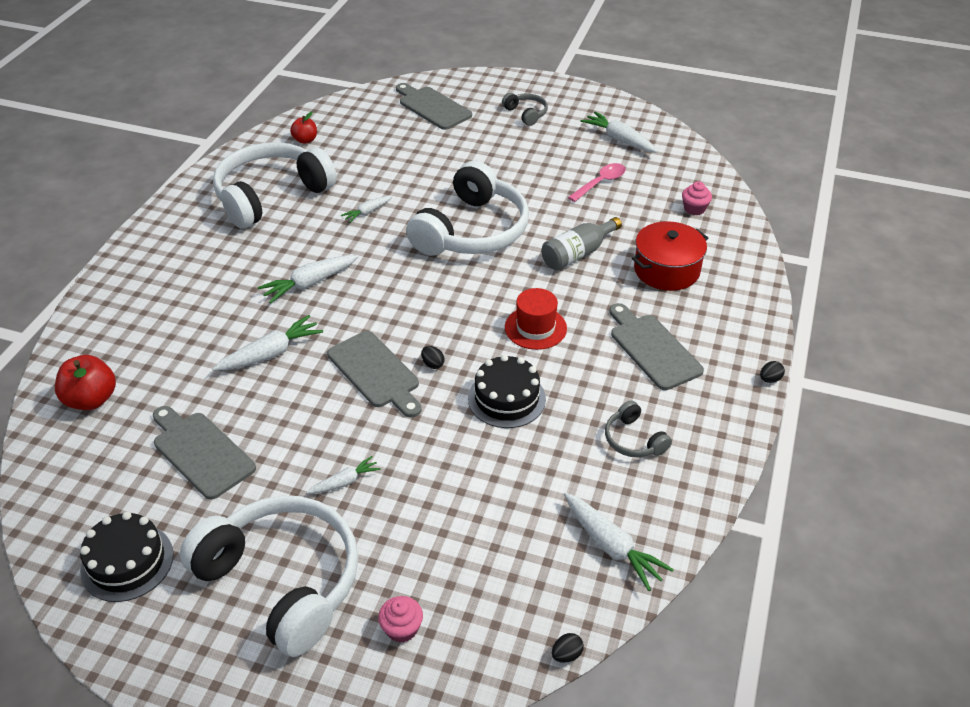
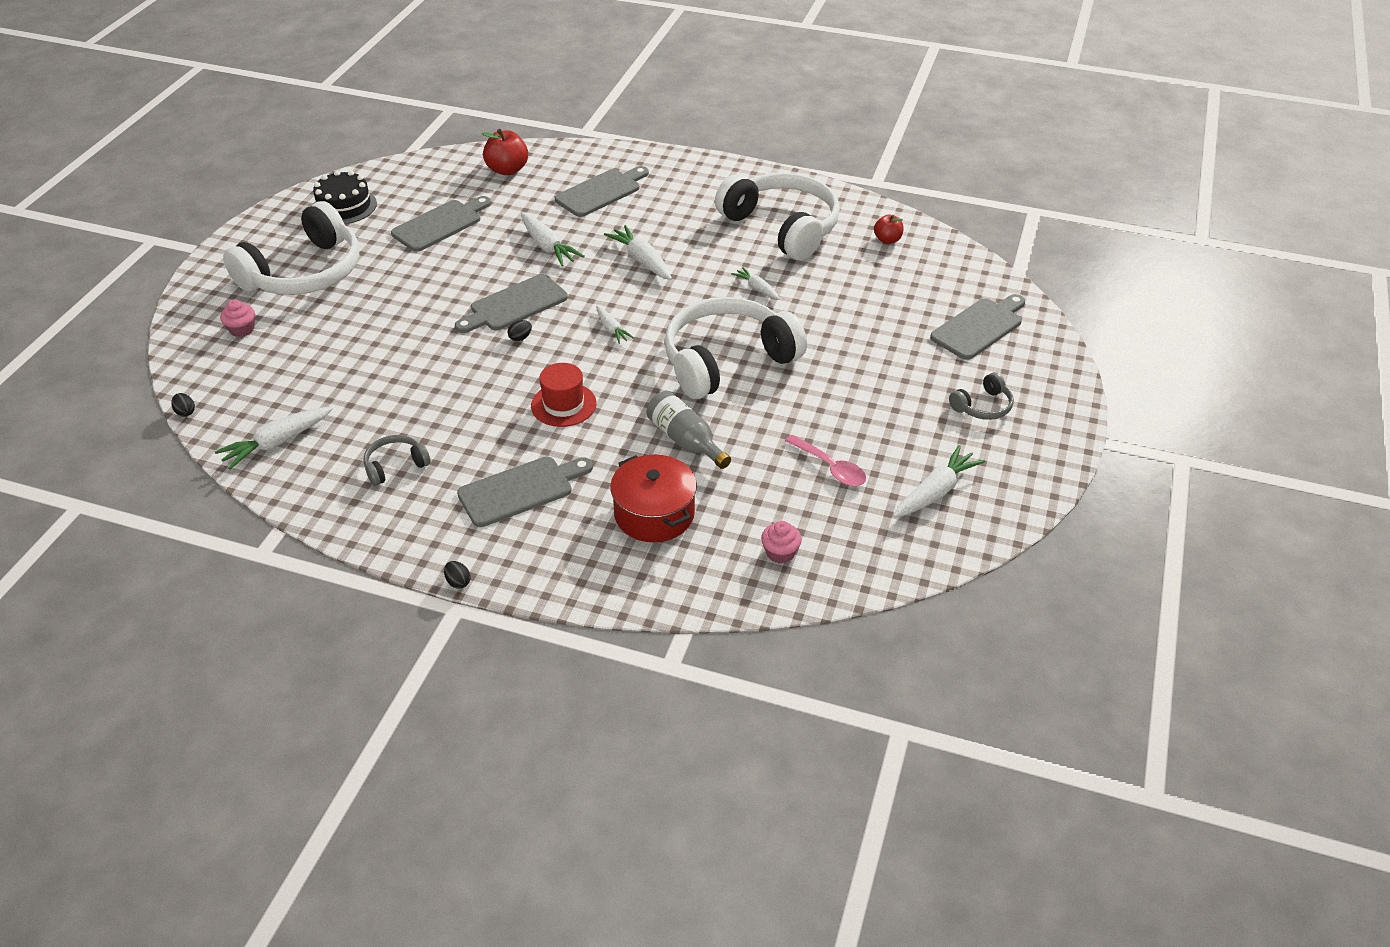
camera: 90 degrees right, 0 degrees up
(170, 317) = (601, 192): none -> grey cutting board
(345, 482) = (391, 295): white carrot -> white carrot (612, 329)
(472, 231) = (727, 361): white headphones -> white headphones turned 120 degrees clockwise
(506, 398) = (467, 384): black cake -> none

